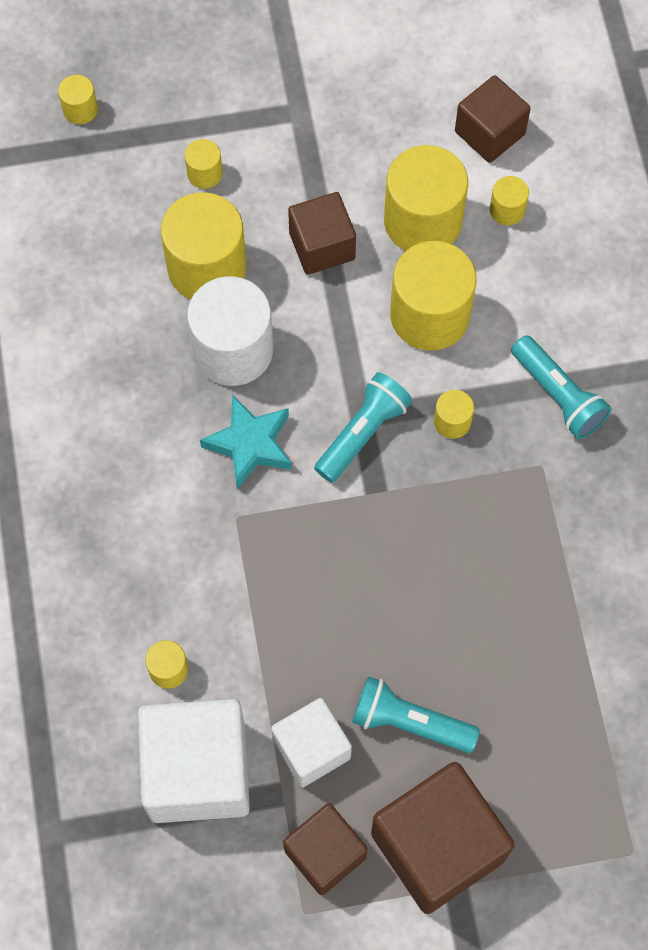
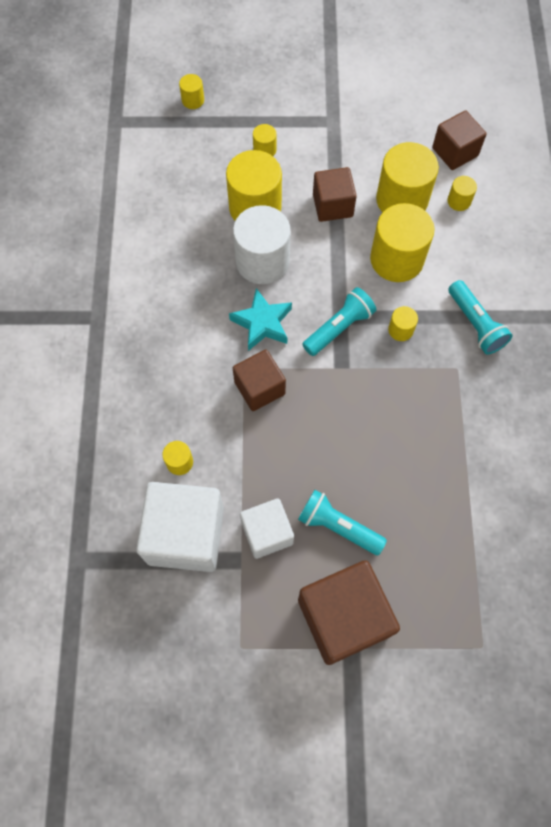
camera: 10 degrees right, 0 degrees up
(325, 854) = (263, 608): brown cube -> brown cube (259, 388)

